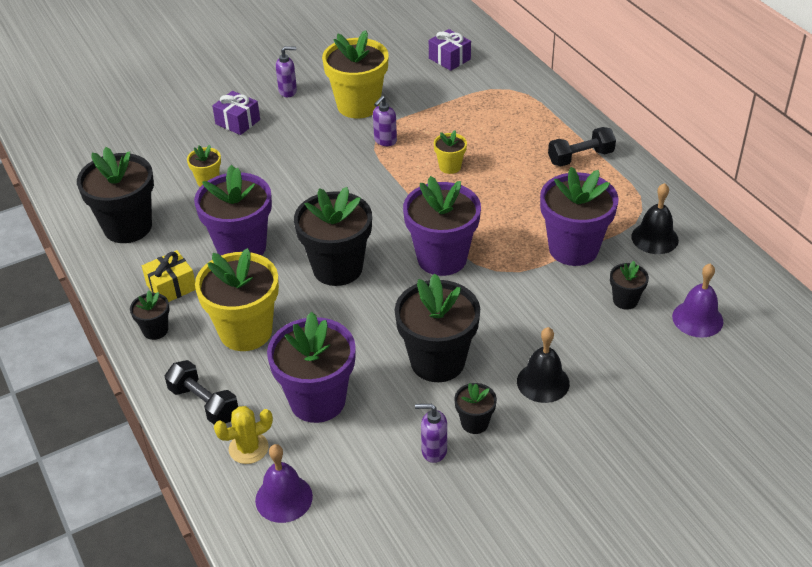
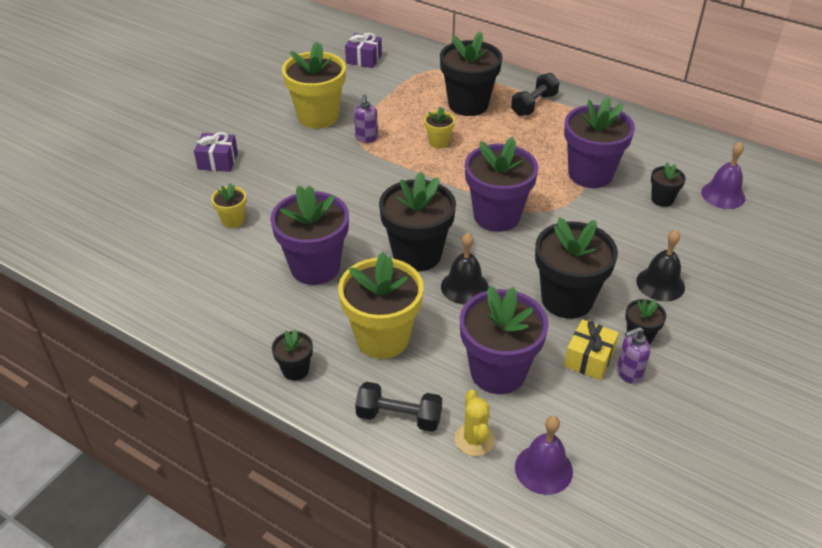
camera: 30 degrees left, 0 degrees up
(128, 227) = (187, 287): black flower pot -> black flower pot (468, 104)
(171, 287) = (277, 325): yellow gift -> yellow gift (589, 359)
(248, 448) = (474, 439): yellow cactus -> yellow cactus turned 45 degrees counterclockwise
(288, 91) = (244, 122): purple soap dispenser -> none
(654, 238) = (640, 147): black bell -> black bell (464, 287)

